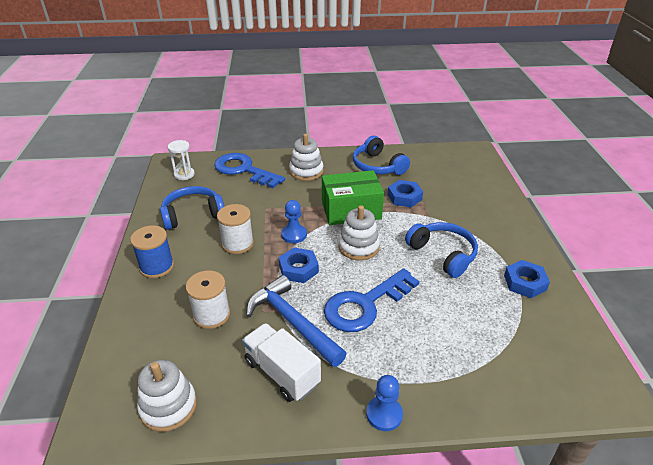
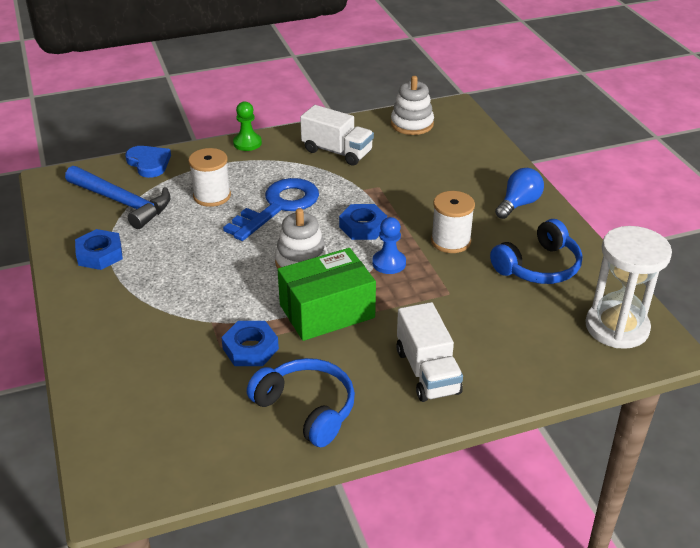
camera: 165 degrees right, 0 degrees up
(157, 267) = (518, 204): blue spool -> blue light bulb
(184, 174) = (617, 327): white hourglass -> white hourglass, size x1.85
(211, 315) = (425, 176): white spool -> white spool (212, 196)
(243, 170) = (532, 354): blue key -> none
(292, 322) = (345, 183): blue hammer -> blue hammer (122, 202)
(306, 171) = (427, 371): white stacking toy -> white truck
(384, 414) = (247, 143): blue pawn -> green pawn
(443, 254) = (194, 270): blue headphones -> none
(506, 401) = (149, 163): none -> blue heart

